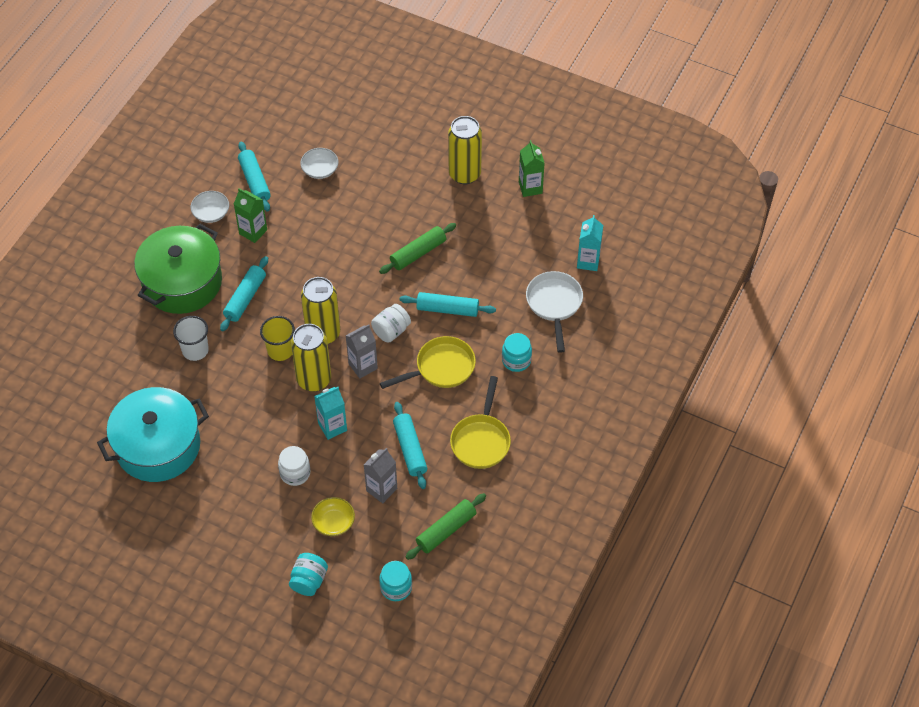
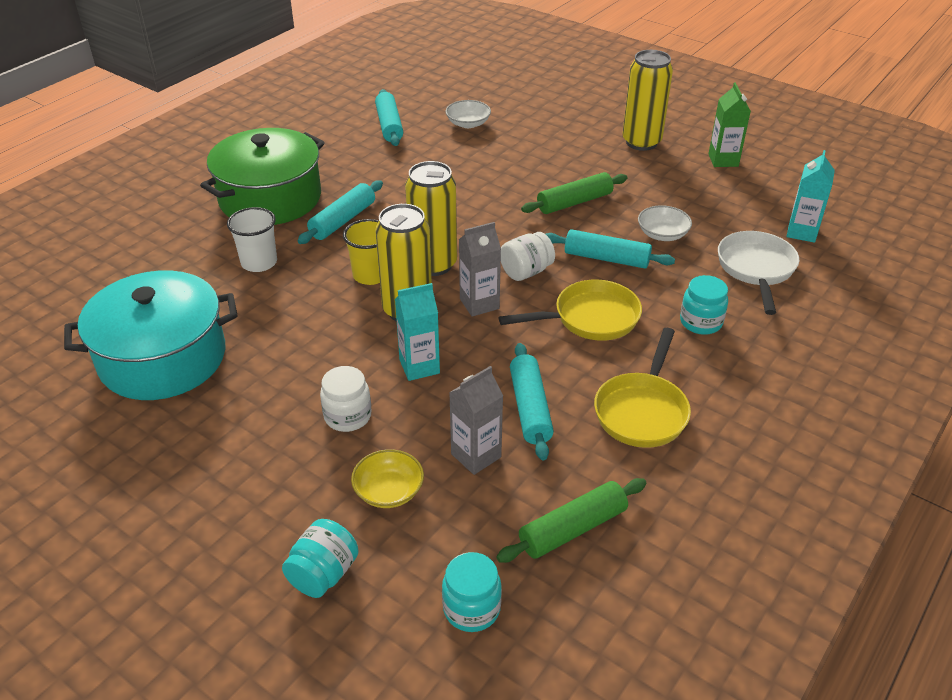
camera: 10 degrees right, 15 degrees down
(211, 213) = (329, 145): white bowl -> white bowl (662, 234)
(253, 232) = (373, 164): green carton -> none

